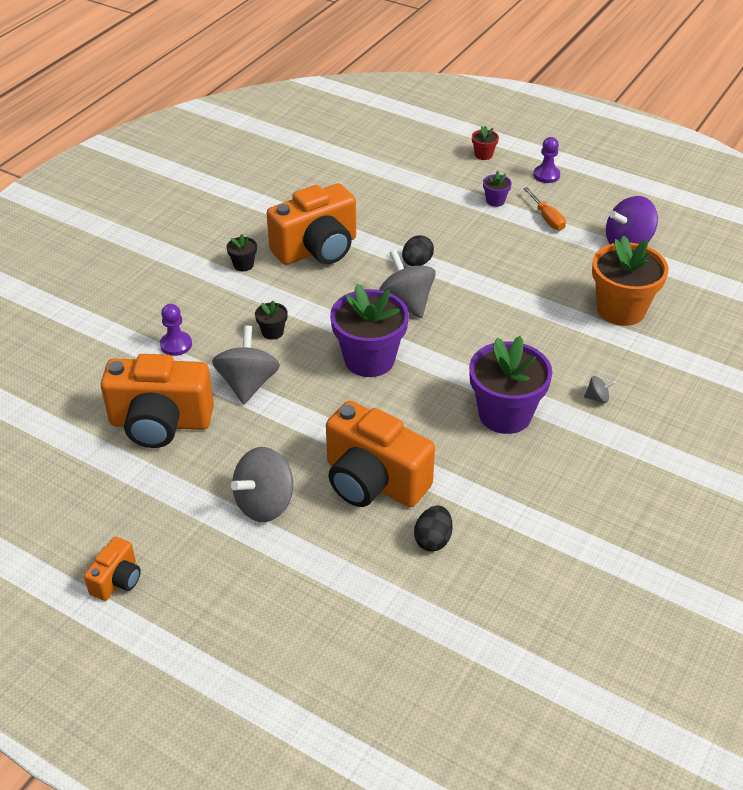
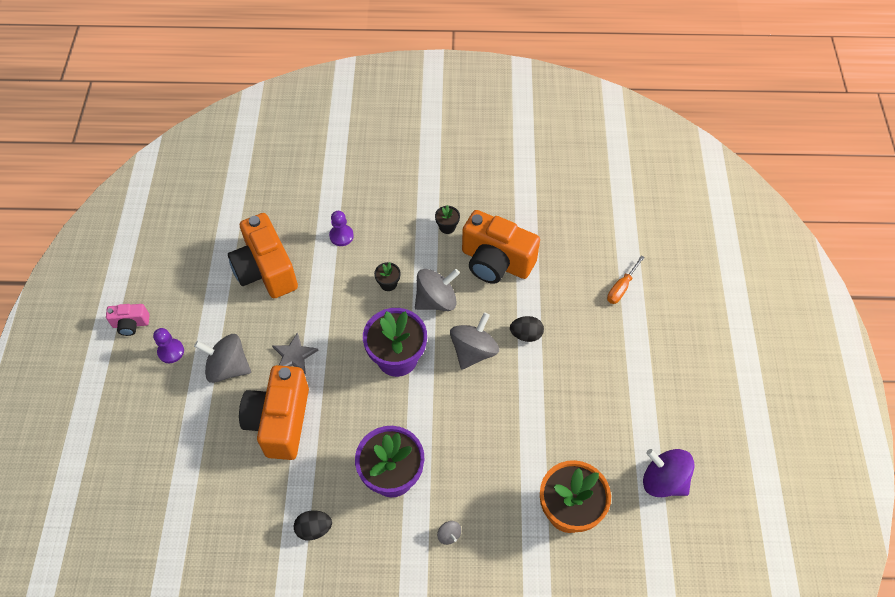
camera: 60 degrees right, 15 degrees up
(117, 580) = (131, 324): orange camera -> pink camera
(248, 384) = (329, 298): grey spinning top -> grey spinning top (436, 300)
(298, 439) = (294, 355): none -> grey star
(433, 540) = (246, 484): black egg -> black egg (314, 529)
(483, 155) = (705, 313): red flower pot -> none
(495, 201) = (646, 352): purple flower pot -> none
(546, 175) = (714, 374): purple pawn -> purple pawn (171, 351)
(547, 218) = (652, 401): orange screwdriver -> orange screwdriver (621, 287)

